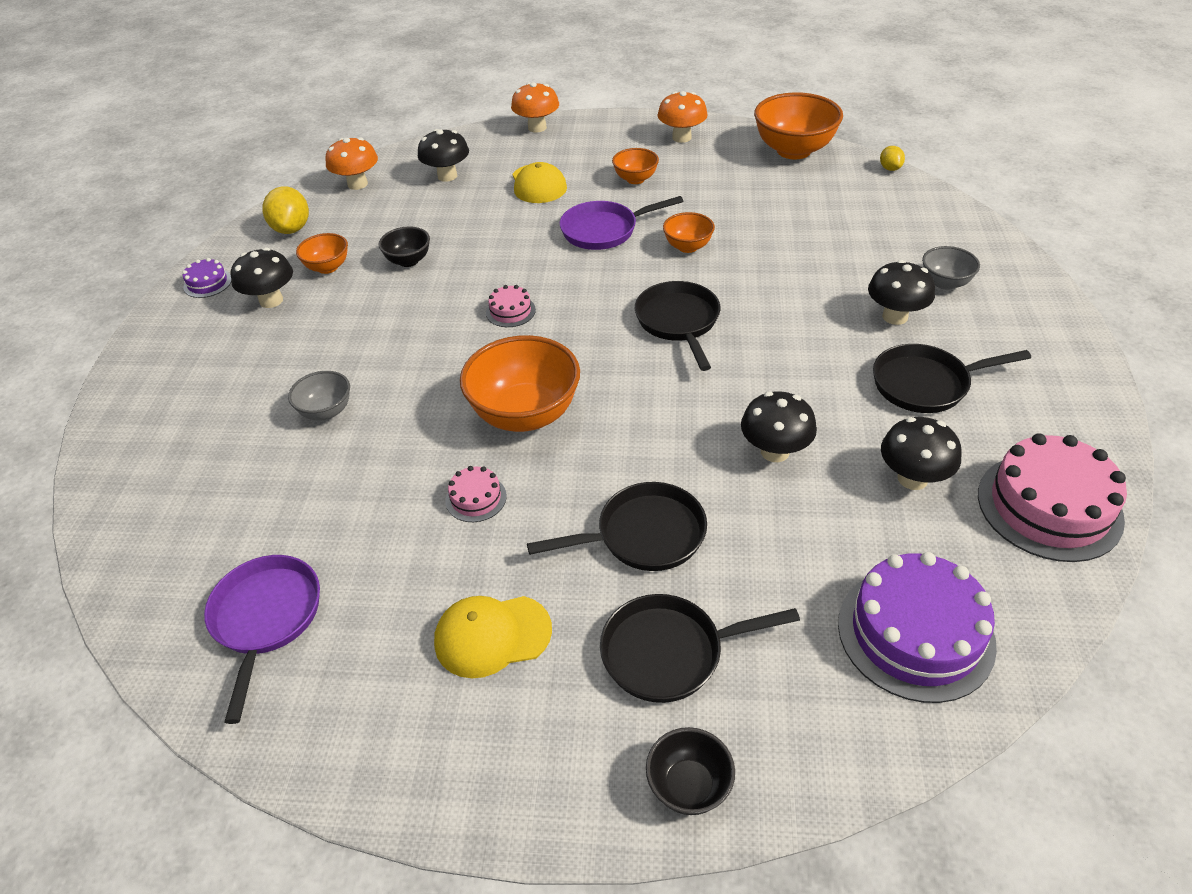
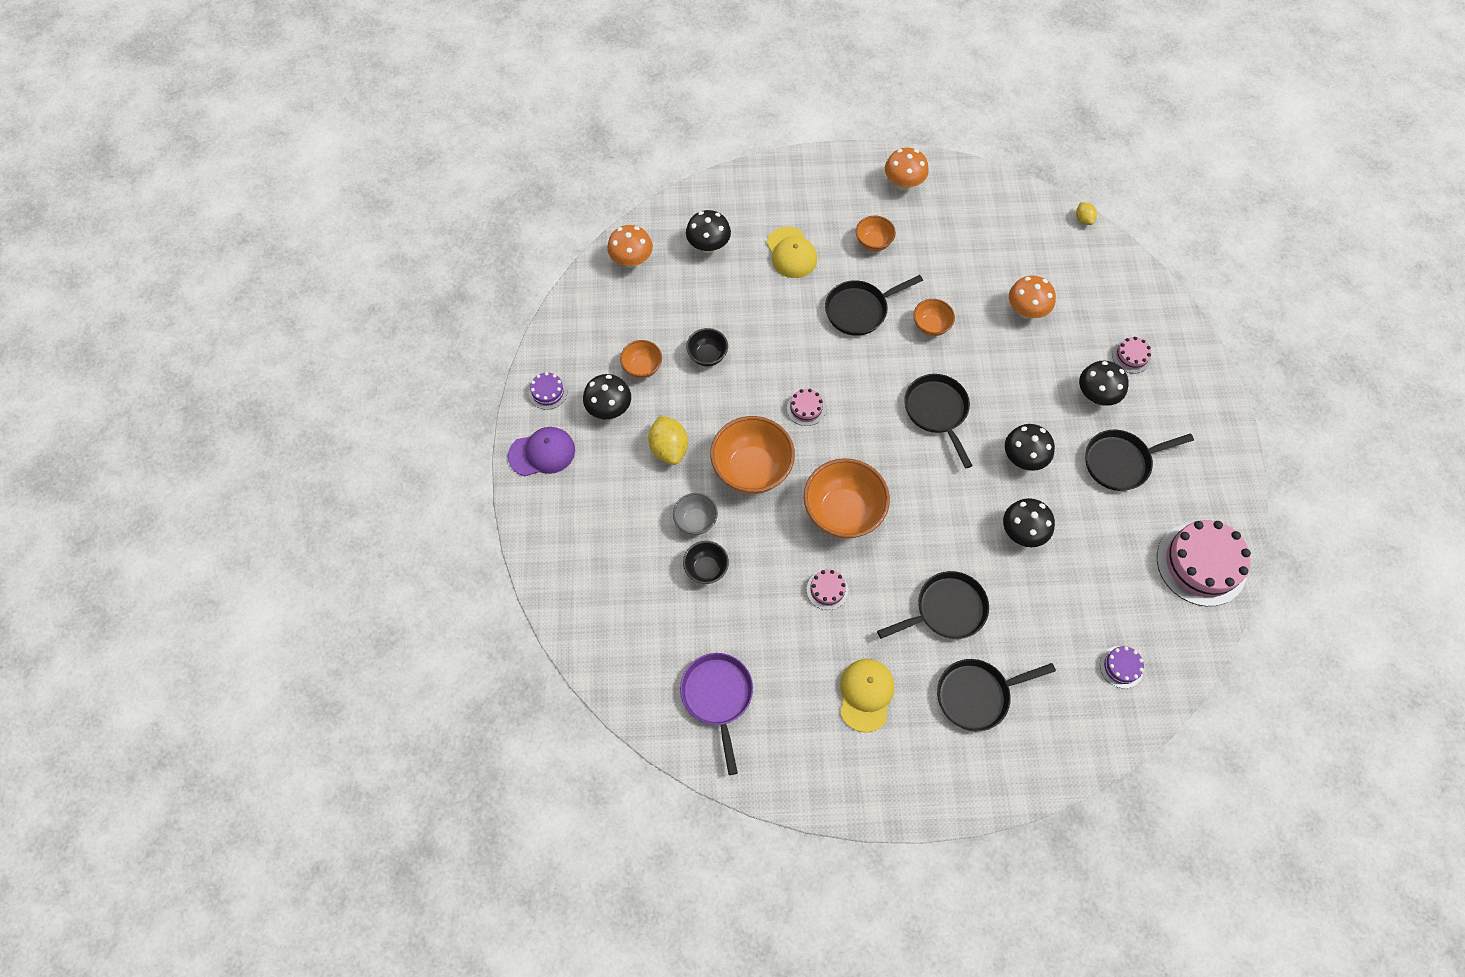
camera: 10 degrees left, 20 degrees up
(170, 335) = (542, 453): none -> purple cap
(292, 229) = (594, 322): yellow lemon -> yellow lemon (669, 448)
(492, 636) = (866, 694): yellow cap -> yellow cap turned 120 degrees clockwise
(537, 128) = (771, 173): orange mushroom -> orange mushroom (1026, 311)
(604, 230) = (859, 310): purple pan -> black pan
(689, 786) = (1001, 779): black bowl -> black bowl (706, 569)
(793, 150) = (1002, 198): orange bowl -> orange bowl (751, 469)
(912, 478) = (1115, 548): black mushroom -> black mushroom (1023, 458)
(915, 633) = (1121, 667): purple cake -> purple cake, size x0.47
(945, 283) = (1131, 356): grey bowl -> pink cake

